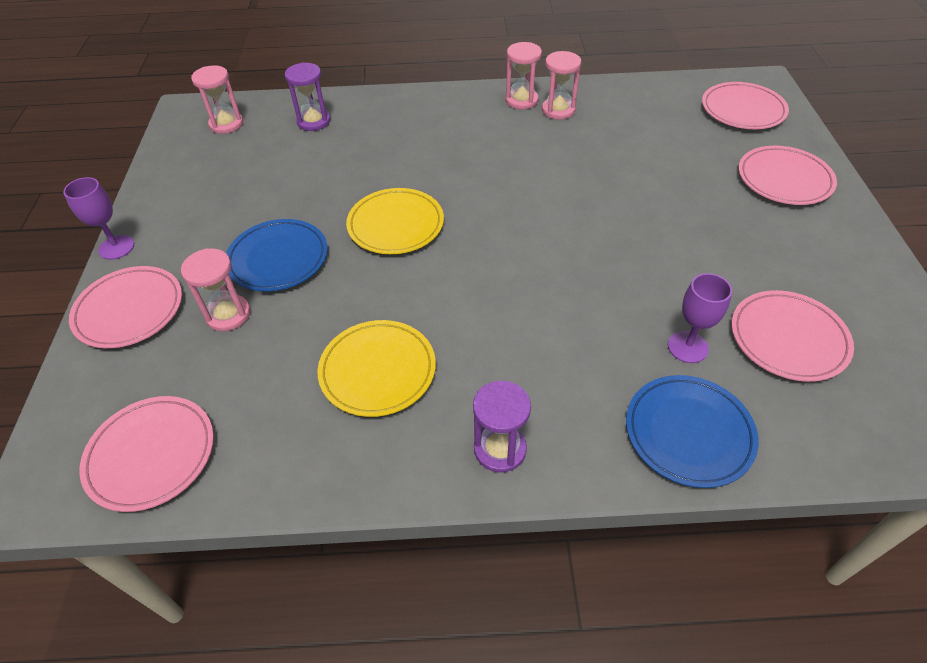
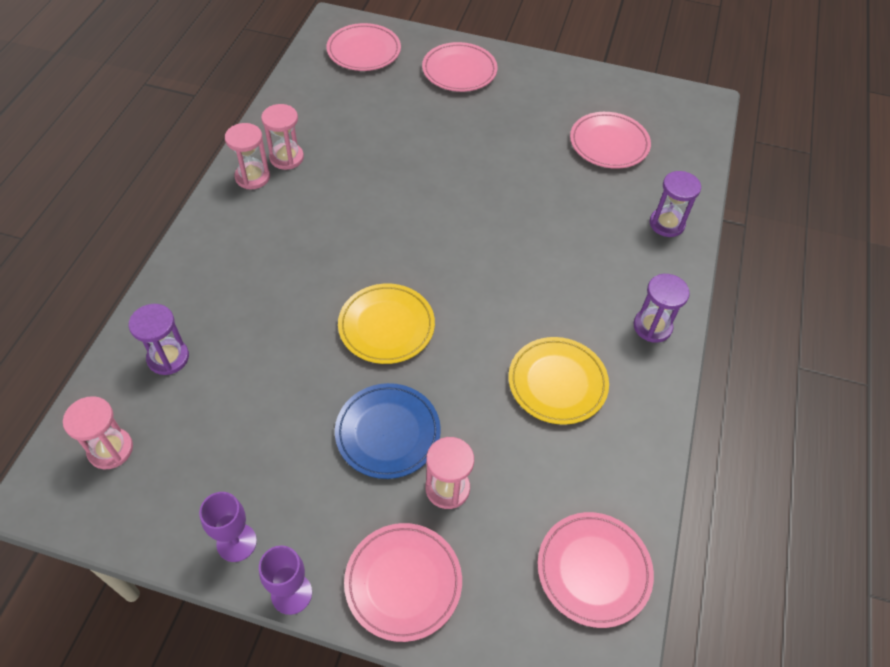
camera: 75 degrees left, 5 degrees up
(687, 347) = (598, 194): purple goblet -> purple goblet (236, 542)
(688, 433) = (666, 224): blue plate -> purple hourglass

